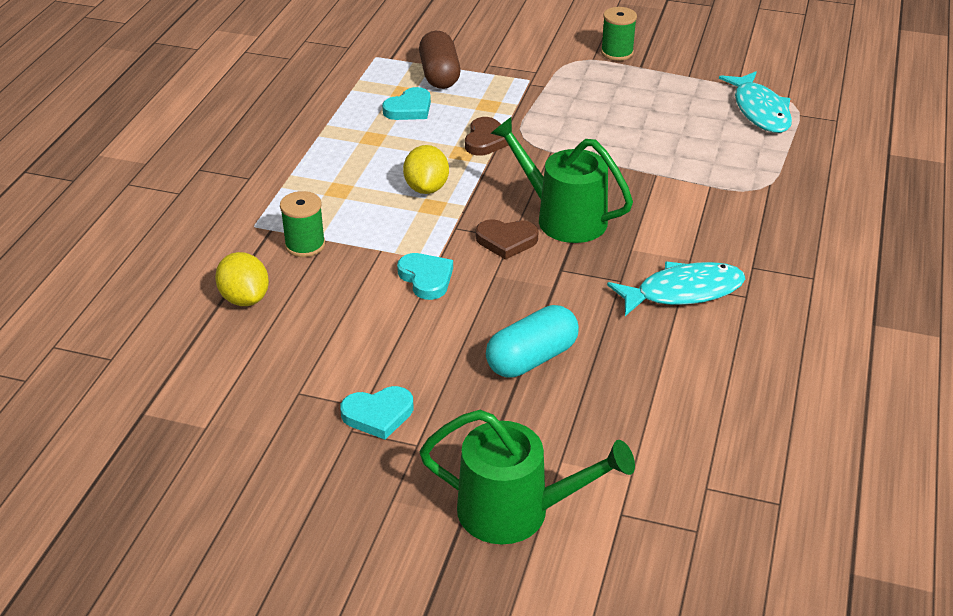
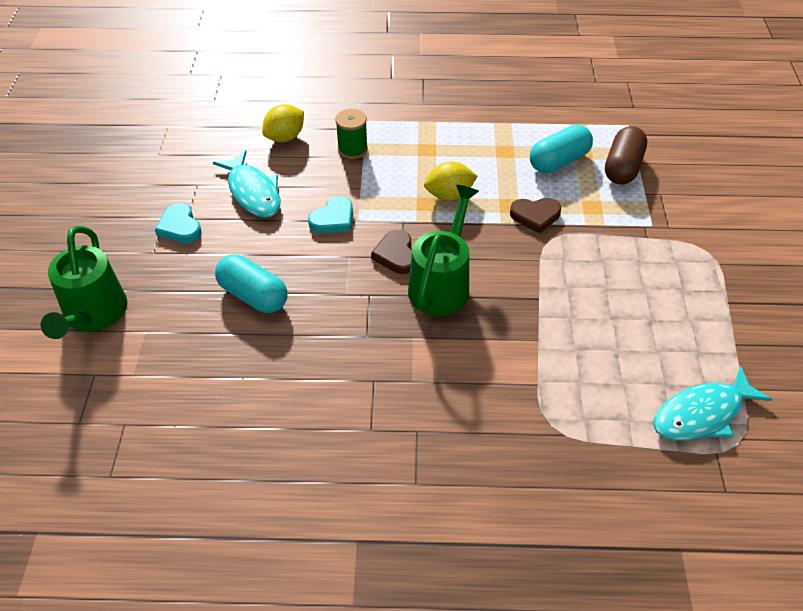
camera: 75 degrees right, 10 degrees up
(409, 109) = (558, 161): turquoise heart -> turquoise capsule
(440, 75) = (623, 167): brown capsule -> brown capsule turned 45 degrees counterclockwise
(617, 53) = (744, 280): green spool -> none
(683, 292) = (363, 381): turquoise fish -> turquoise fish (253, 192)

